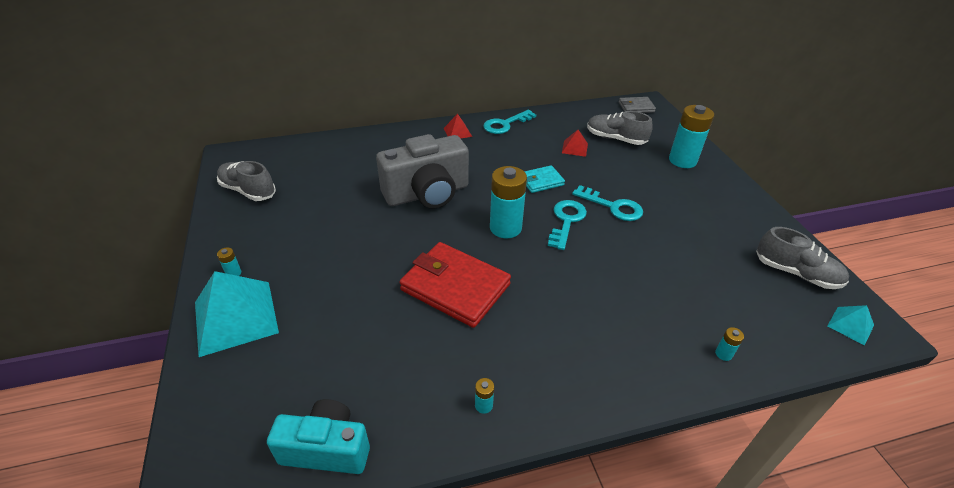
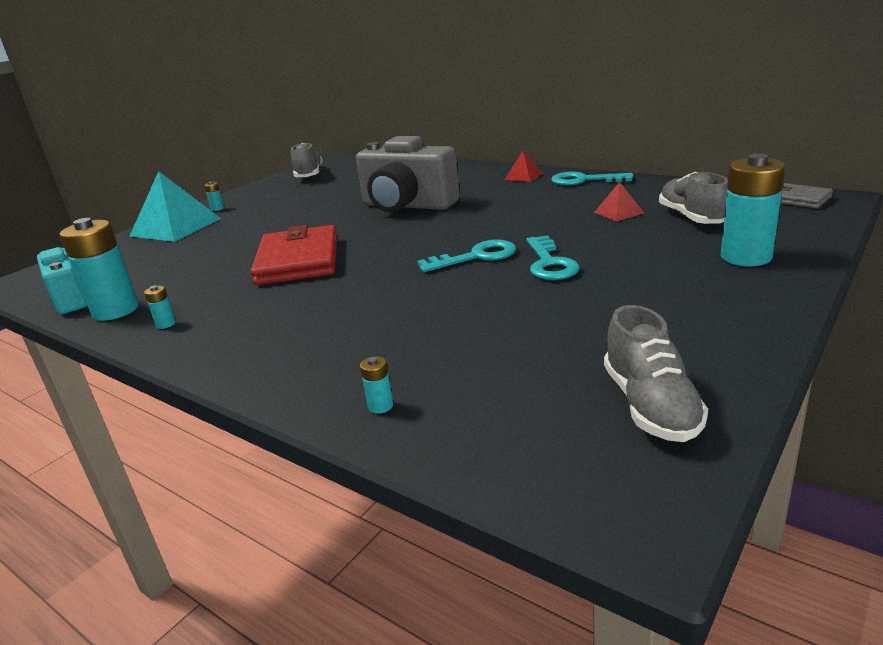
camera: 55 degrees right, 15 degrees down
(505, 228) = (414, 243): turquoise battery -> turquoise battery (116, 310)
(541, 181) = (521, 225): turquoise wallet -> none
(850, 325) = (601, 488): turquoise pyramid -> none

